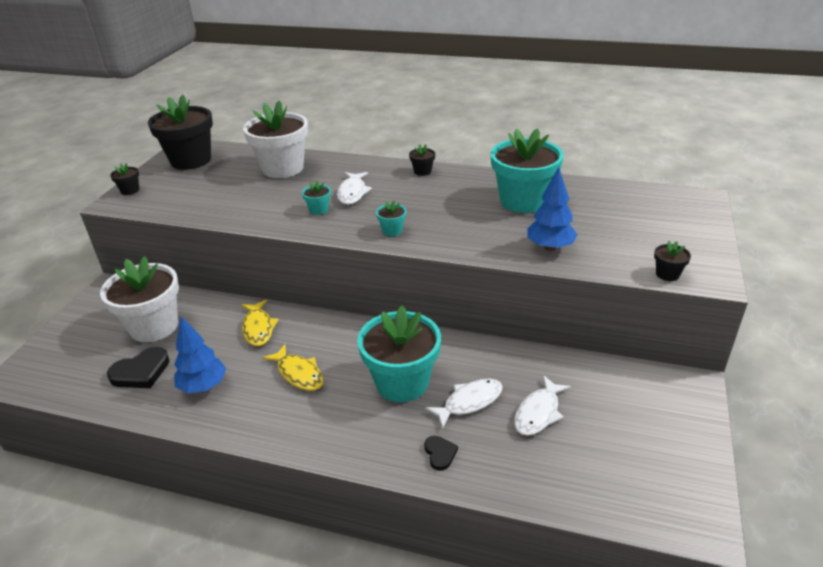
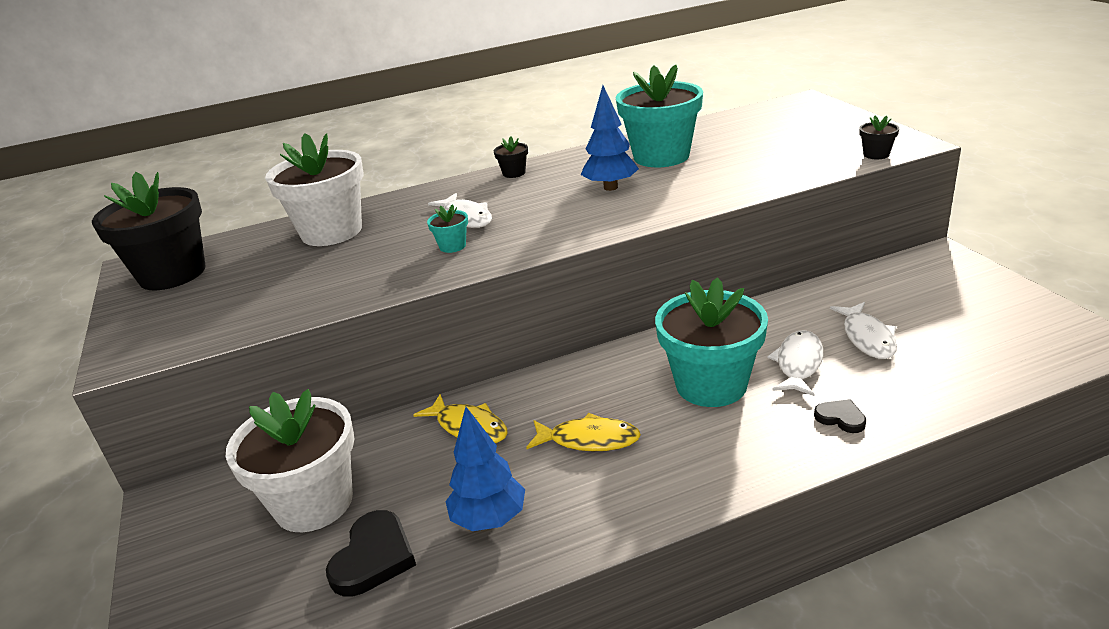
camera: 35 degrees left, 5 degrees down
(130, 190) = (125, 338): black flower pot -> none
(392, 230) = (574, 227): turquoise flower pot -> none
(550, 247) = (750, 177): blue tree -> blue tree (610, 187)

